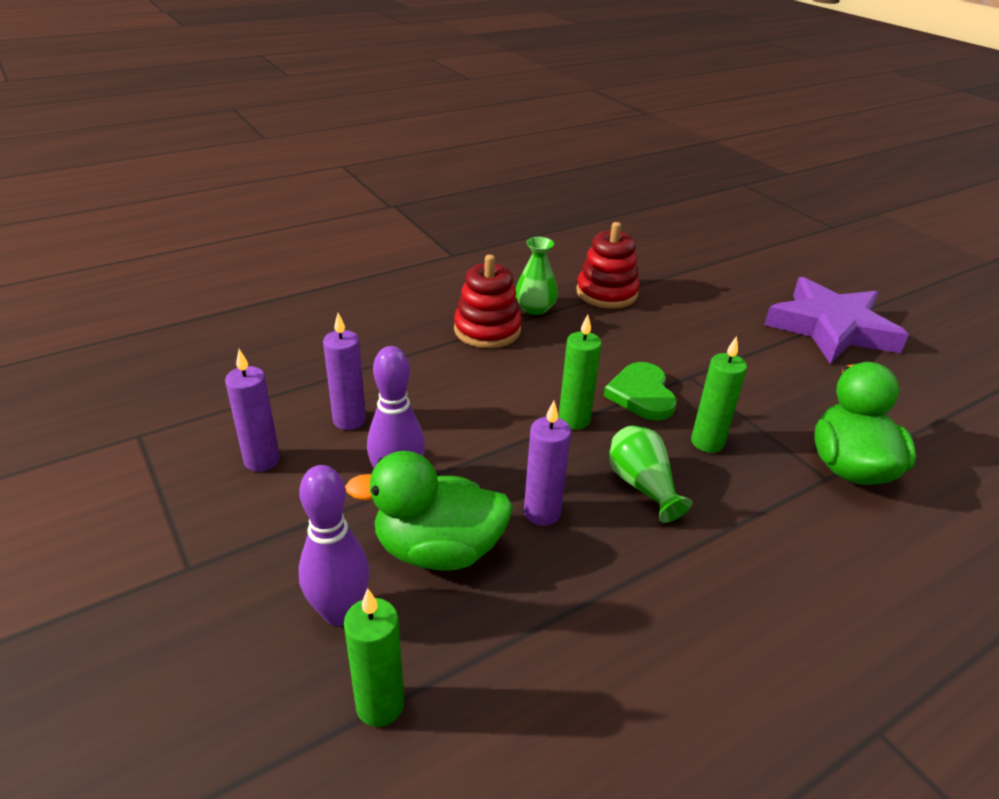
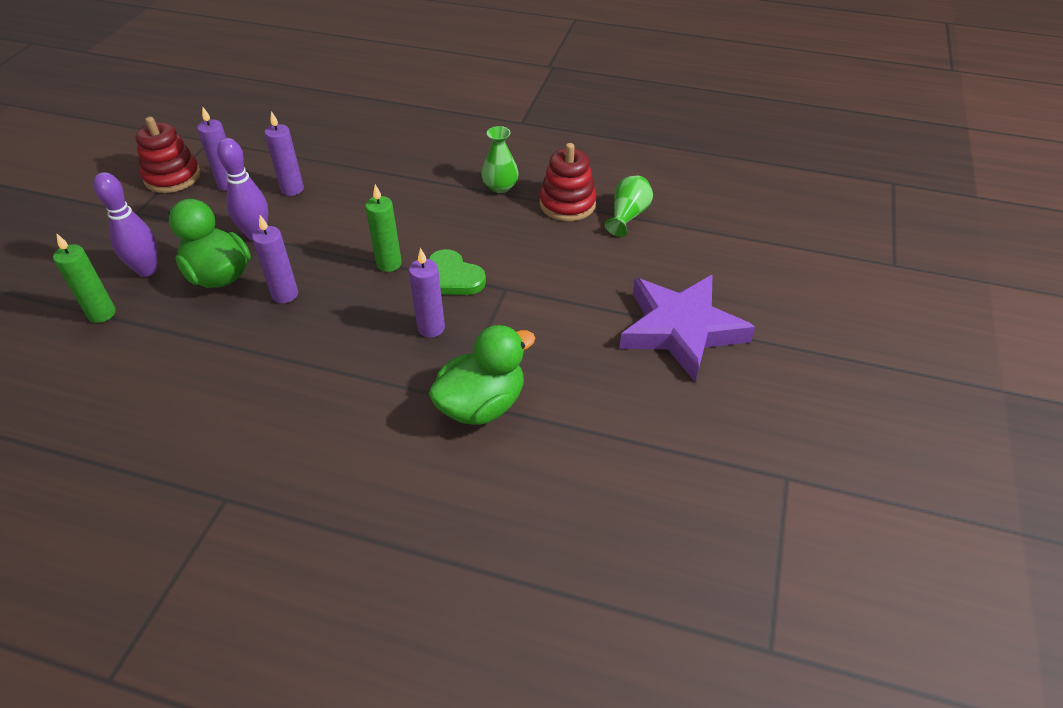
camera: 50 degrees right, 10 degrees up
(487, 330) = (446, 183): red stacking toy -> red stacking toy (172, 177)
(641, 394) = (453, 277): green heart -> green heart turned 90 degrees counterclockwise
(642, 486) = (351, 320): green vase -> green vase (628, 216)
(707, 442) = (431, 328): green candle -> purple candle

